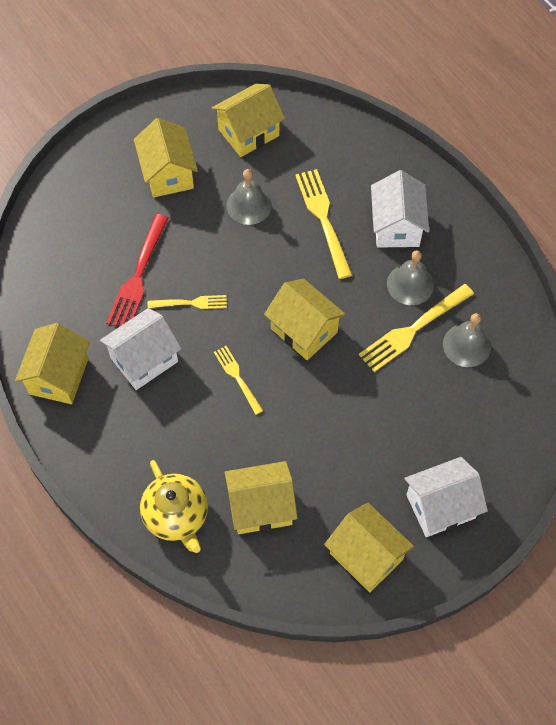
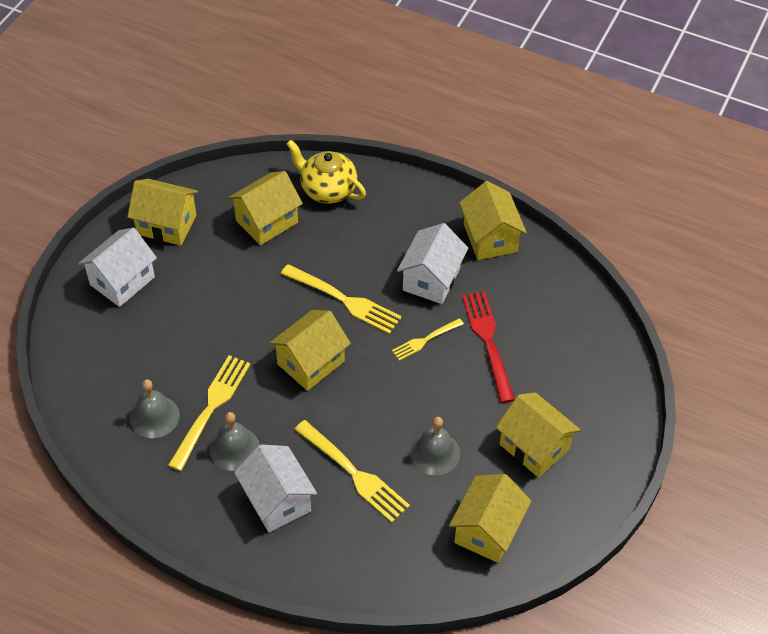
camera: 150 degrees right, 10 degrees down
(237, 377) = (344, 300): yellow fork -> yellow fork, size x1.70
(304, 330) = (311, 362): yellow house -> yellow house turned 60 degrees counterclockwise

